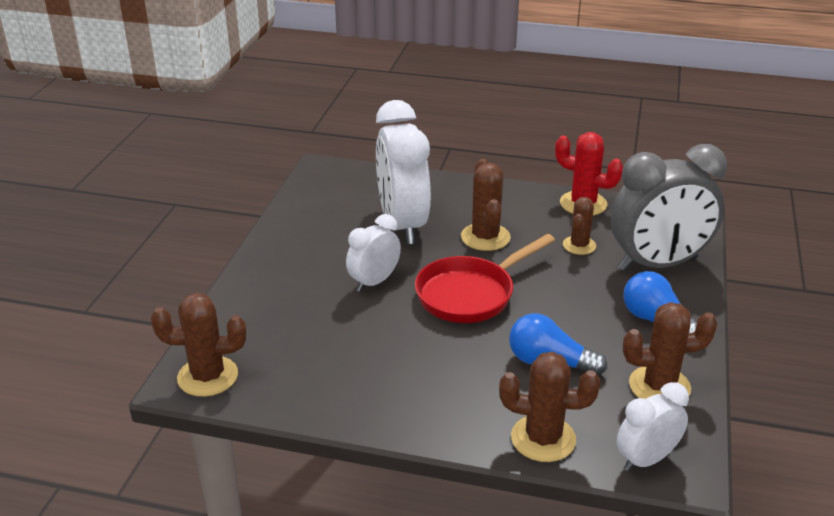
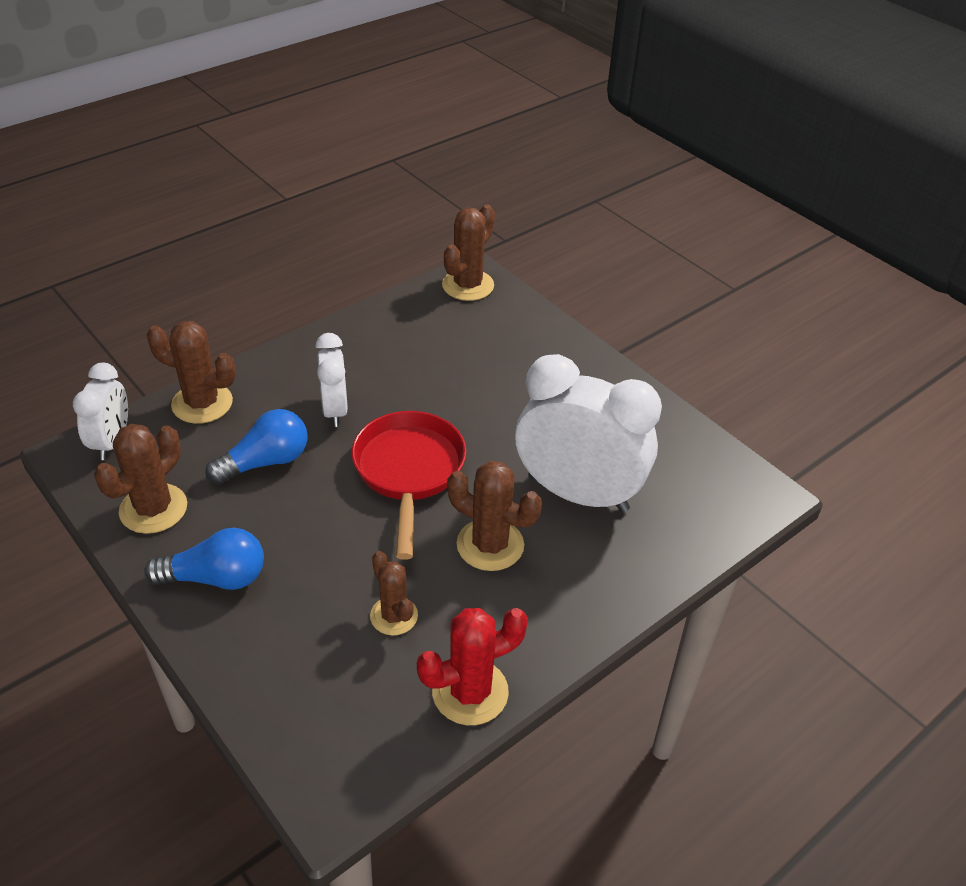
camera: 125 degrees right, 10 degrees up
(374, 282) = (496, 421): white clock -> white clock (335, 410)
(543, 439) = (202, 403): brown cactus -> brown cactus turned 60 degrees clockwise
(658, 264) = (286, 661): grey clock -> none

